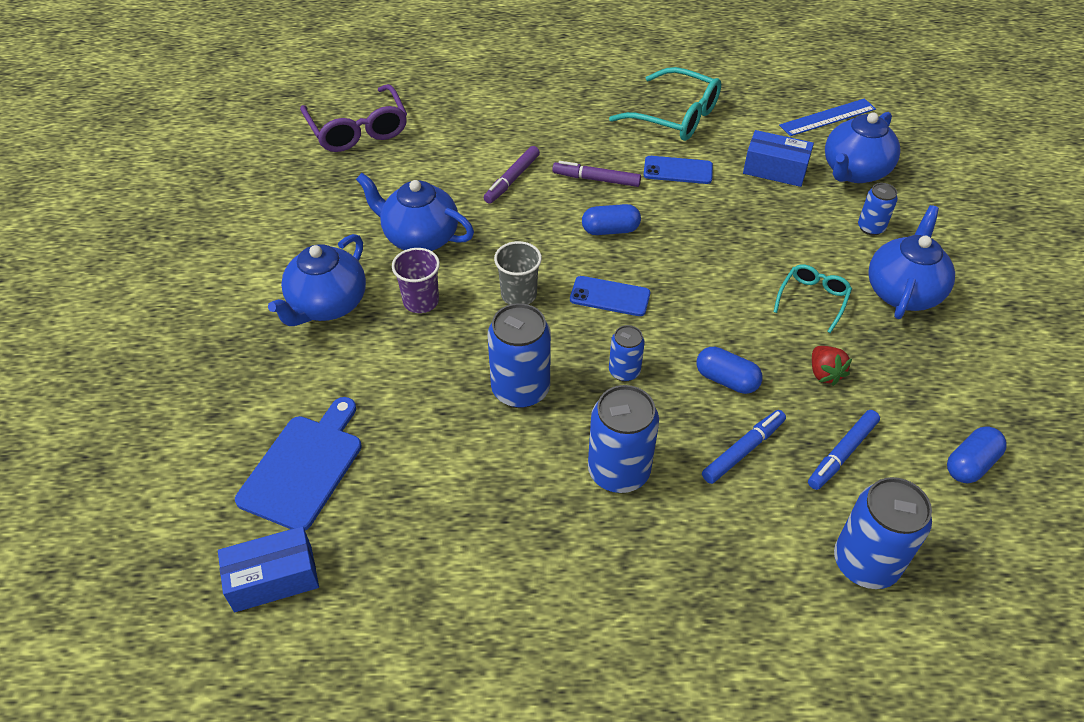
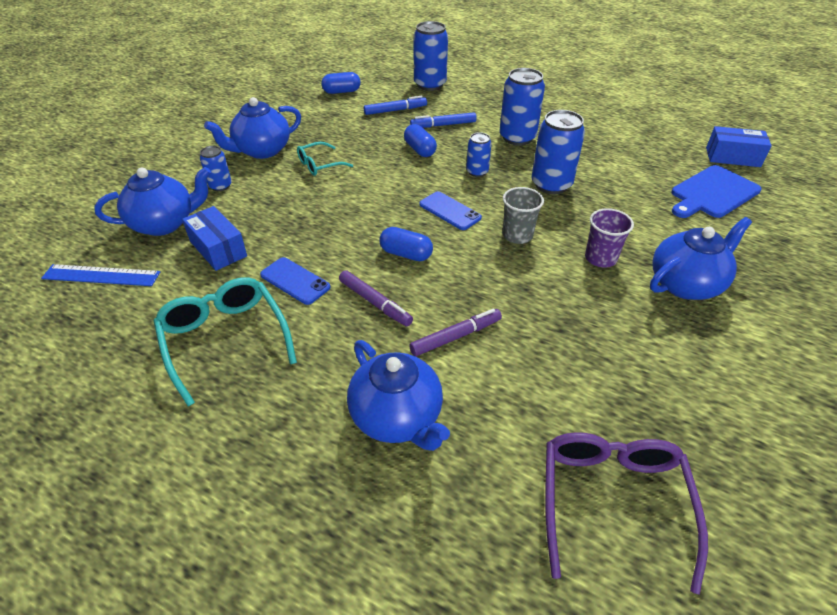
camera: 150 degrees left, 5 degrees down
(419, 237) = (581, 312): blue teapot -> blue teapot (397, 417)
(824, 373) = (362, 135): red strawberry -> none

